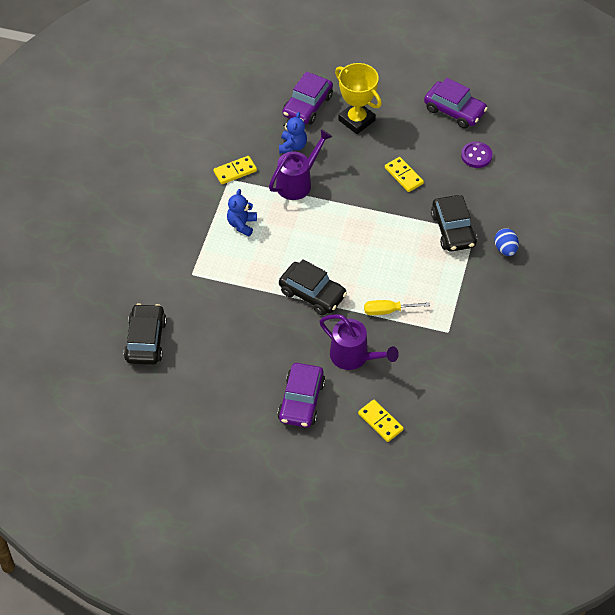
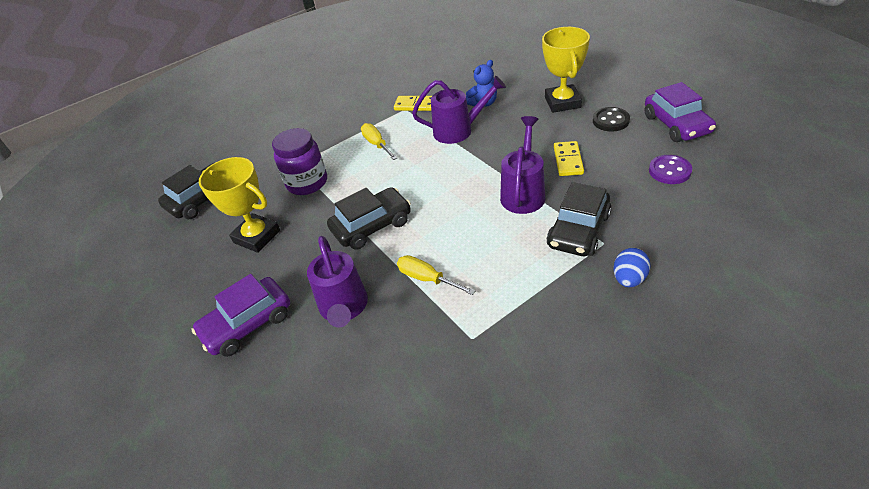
camera: 45 degrees right, 10 degrees down
(222, 285) = (307, 183): none -> purple jar
(233, 345) = (257, 236): none -> yellow trophy
(242, 224) = (377, 144): blue teddy bear -> yellow screwdriver
(307, 106) = (527, 80): purple car -> none
(312, 294) = (372, 226): black car -> black car turned 105 degrees counterclockwise
(380, 422) = (293, 400): yellow domino -> none
(395, 217) = (523, 193): none -> purple watering can
(406, 125) = (610, 121): none -> black button

